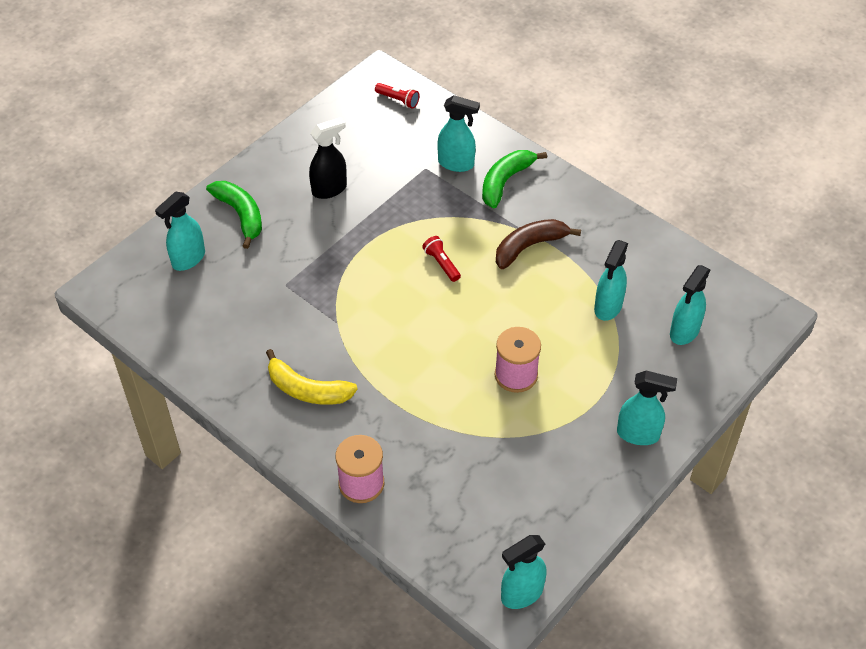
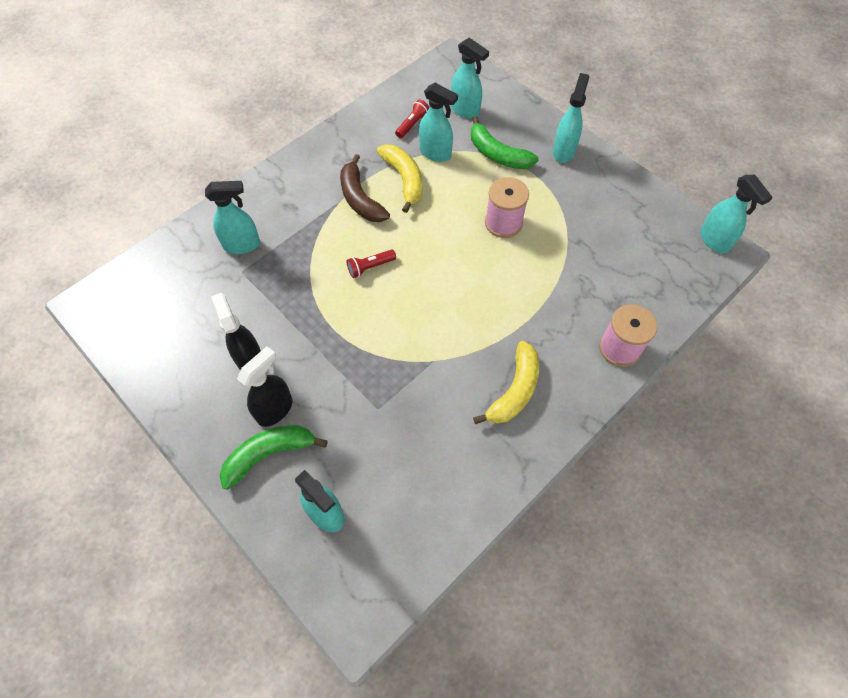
camera: 85 degrees left, 10 degrees up
(282, 213) = (275, 409): none -> black spray bottle
(398, 100) = (135, 289): red flashlight -> red flashlight (412, 124)
(456, 164) = (242, 245): turquoise spray bottle -> turquoise spray bottle turned 60 degrees clockwise
(505, 182) = (276, 208): green banana -> green banana (497, 154)
(563, 281) = (404, 179): none -> yellow banana

